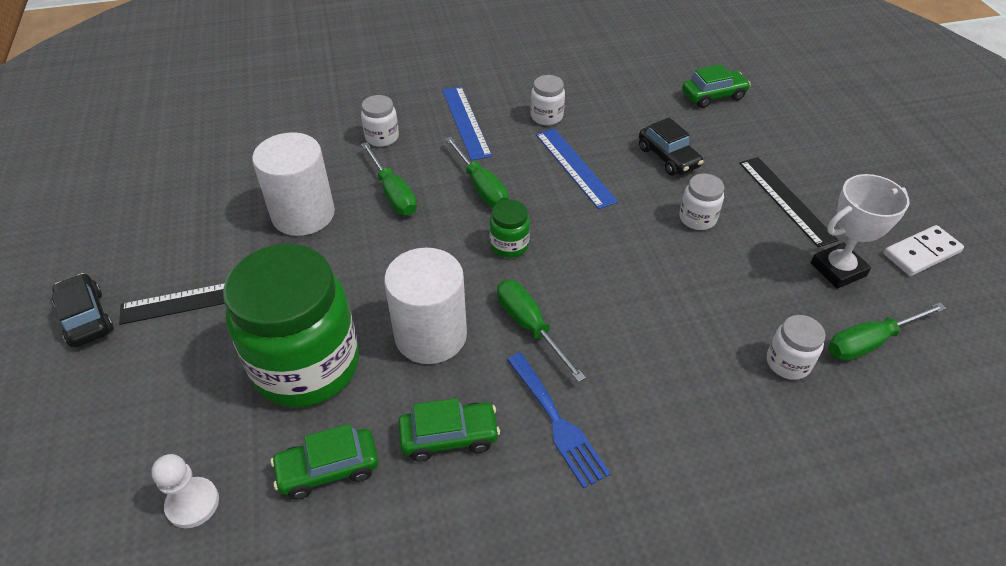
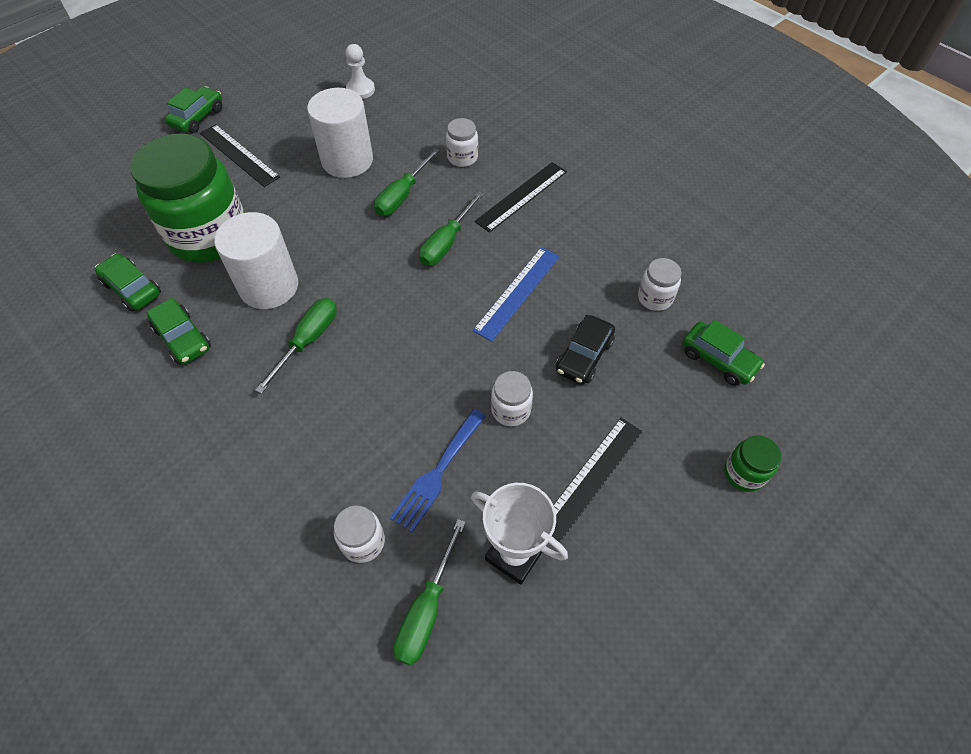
camera: 60 degrees right, 10 degrees up
(86, 318) = (198, 117): black car -> green car
(193, 503) = (85, 240): white pawn -> white pawn (360, 90)
(466, 122) = (521, 196): blue ruler -> black ruler
(509, 245) = (389, 290): green jar -> green jar (744, 473)
(546, 116) = (573, 244): white jar -> white jar (655, 298)
(557, 422) = (222, 397): blue fork -> blue fork (437, 473)
(870, 342) = (427, 609): green screwdriver -> green screwdriver turned 105 degrees counterclockwise
(921, 253) = (594, 634): white domino -> none

